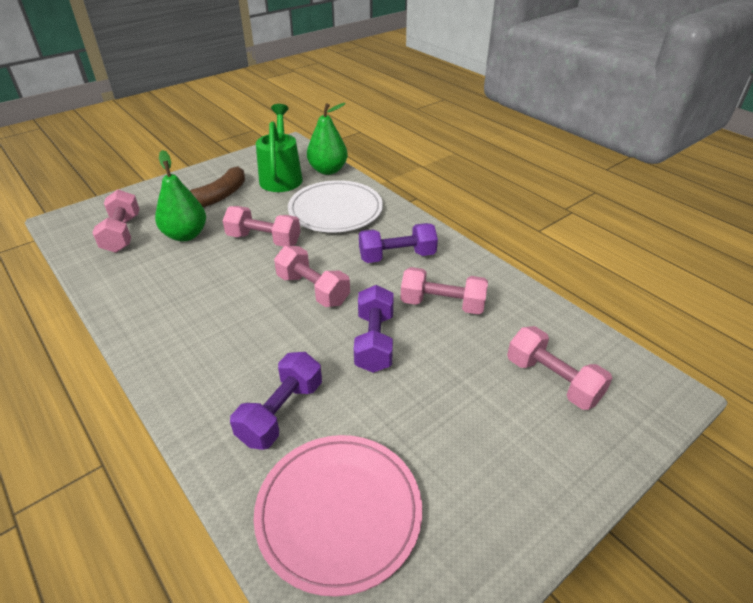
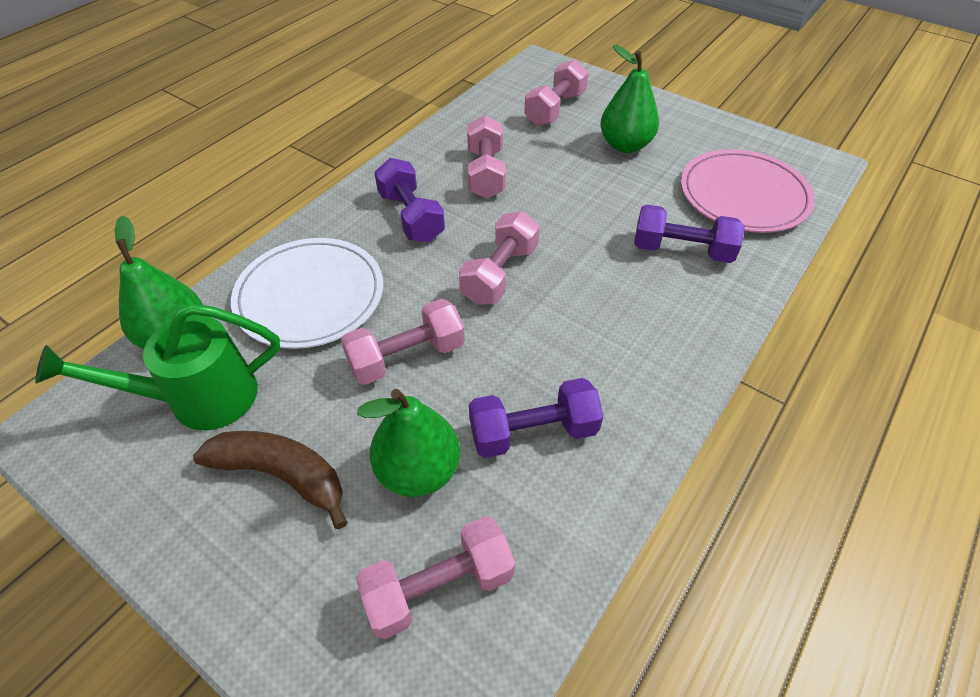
camera: 105 degrees left, 10 degrees up
(264, 240) = (406, 357): pink dumbbell -> pink dumbbell turned 60 degrees clockwise
(374, 341) = (560, 209): purple dumbbell -> purple dumbbell (533, 432)
(468, 424) = (625, 145): none -> green pear

